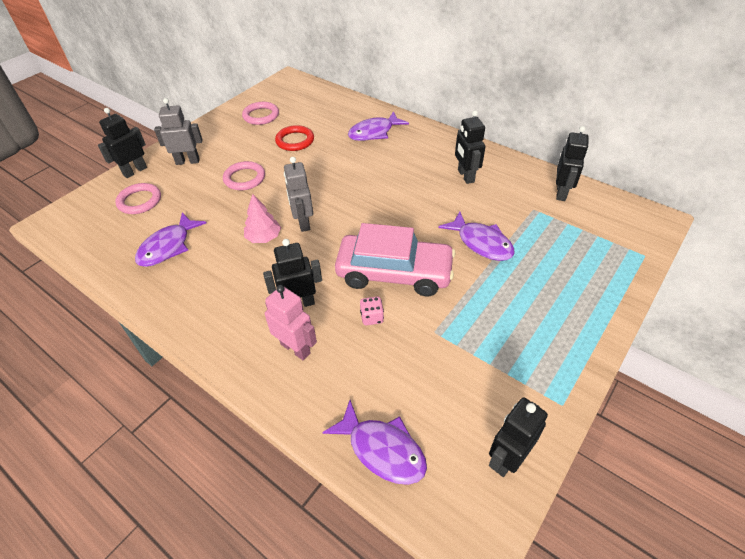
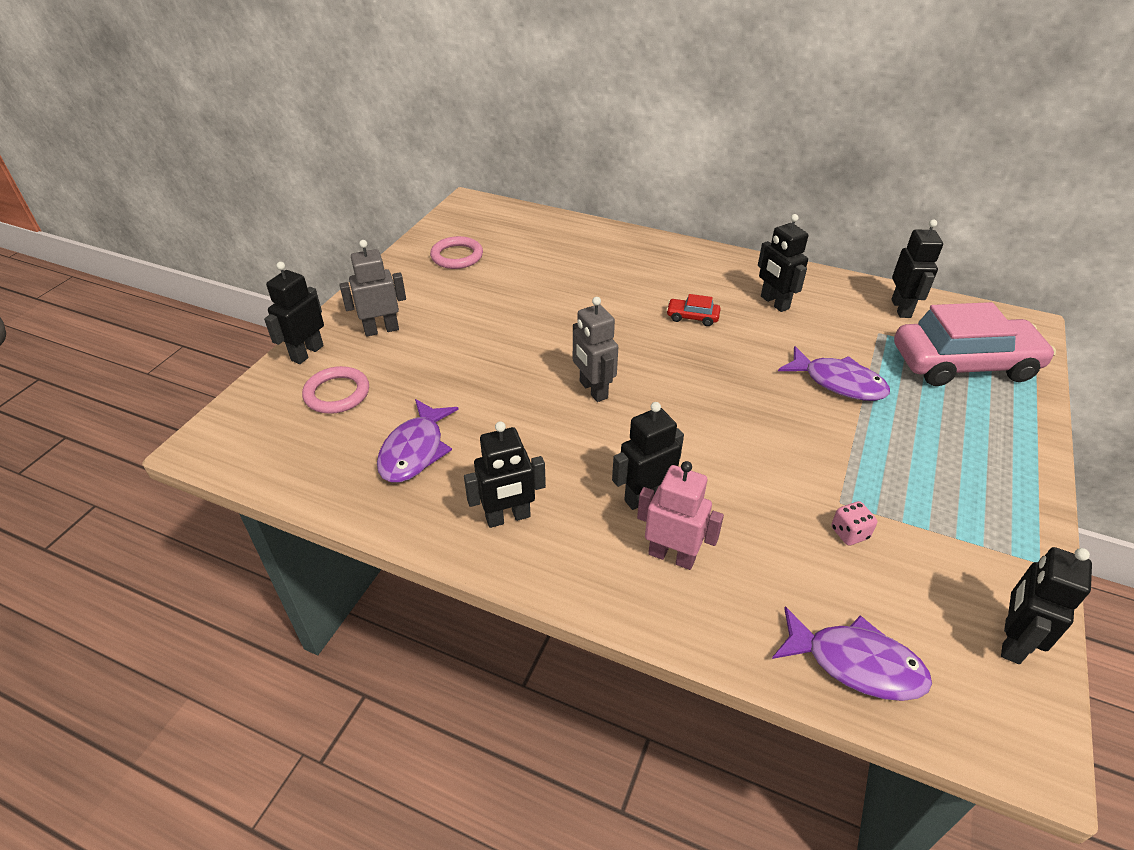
camera: 15 degrees left, 5 degrees down
(203, 302) = (508, 517): none -> black robot
(244, 178) = (478, 342): pink ring -> none
(263, 237) = (548, 417): pink tree -> none
(295, 141) = (523, 284): red ring -> none
(372, 317) = (751, 498): pink dice -> pink dice (849, 533)
(374, 132) = (626, 261): purple fish -> none
(394, 273) = (750, 437): pink car -> pink car (963, 364)
(399, 179) = (692, 317): none -> red car

